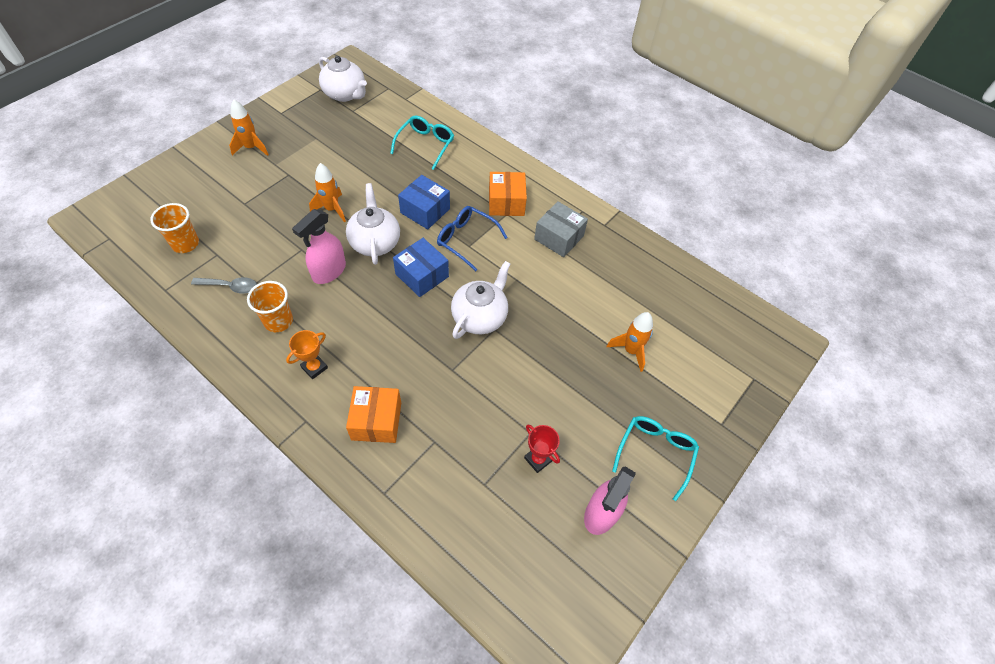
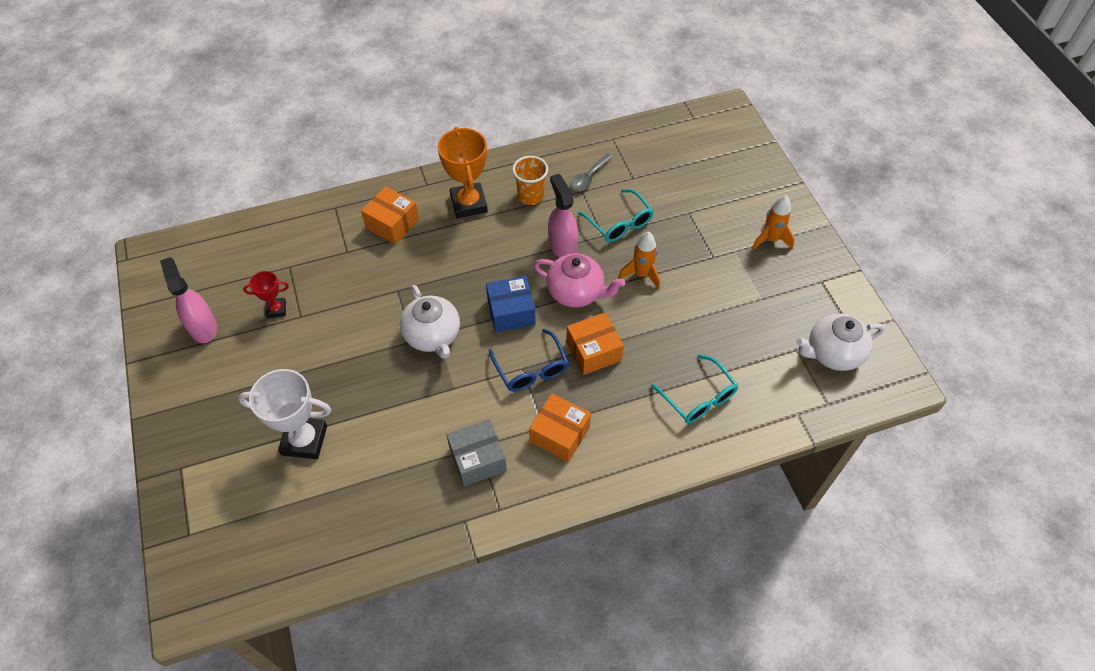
camera: 125 degrees right, 0 degrees up
(185, 244) = (658, 161): orange cup -> none
(314, 367) = (469, 204): orange trophy -> orange trophy, size x1.86
(375, 242) = (576, 292): white teapot -> pink teapot
(425, 211) = (593, 351): blue box -> orange box
(466, 240) = (531, 369): blue glasses -> blue glasses turned 90 degrees clockwise
(630, 351) = (304, 440): orange rocket -> white trophy
(655, 453) = (207, 395): turquoise glasses -> turquoise glasses (619, 223)

